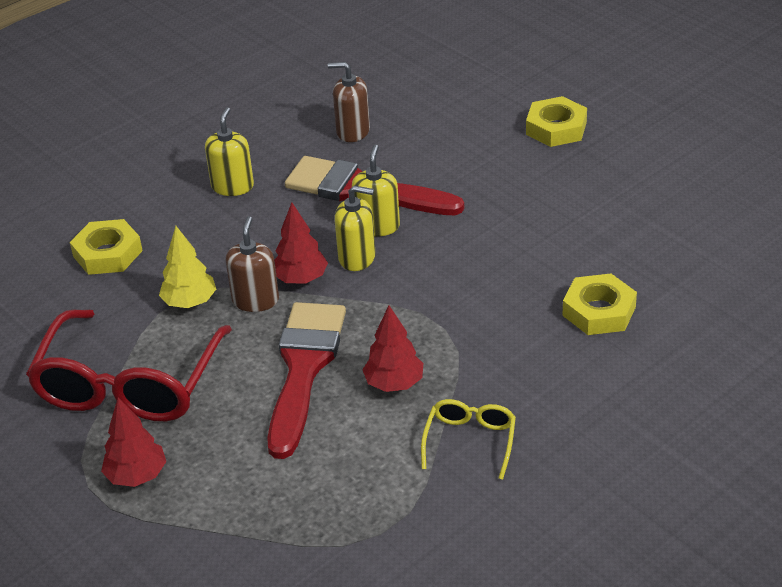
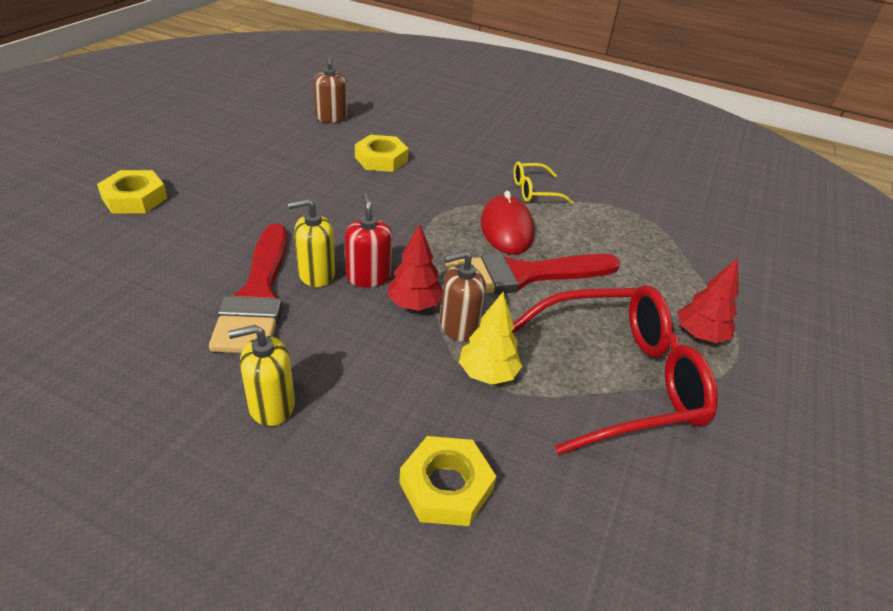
camera: 120 degrees left, 0 degrees up
(353, 131) = (138, 328): brown soap dispenser -> brown soap dispenser (331, 118)
(357, 257) = (368, 277): yellow soap dispenser -> red soap dispenser
(394, 384) = (506, 229): red tree -> red mouse

